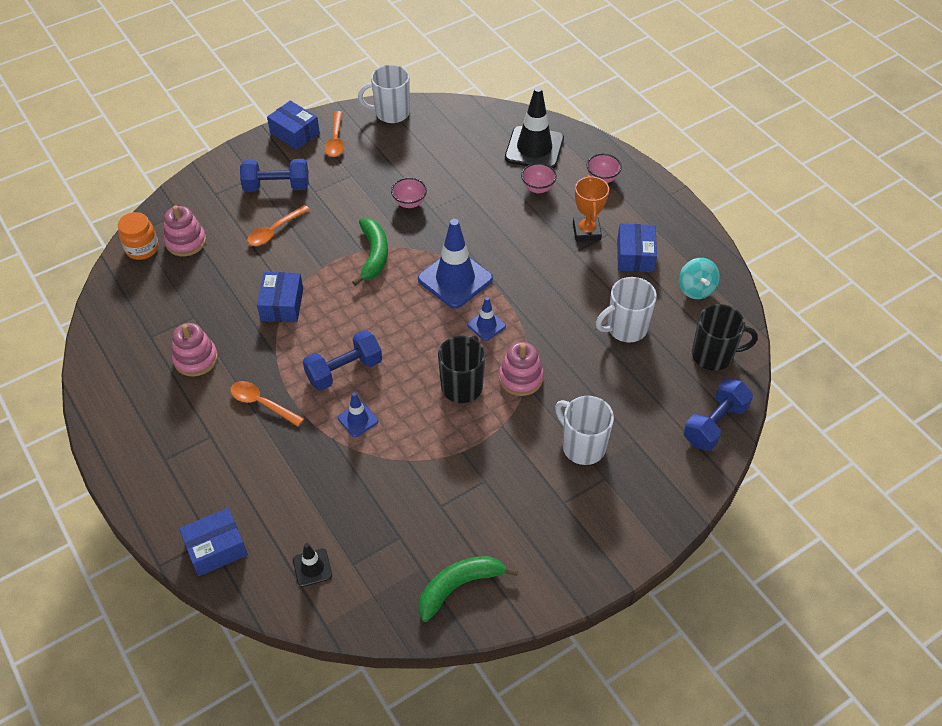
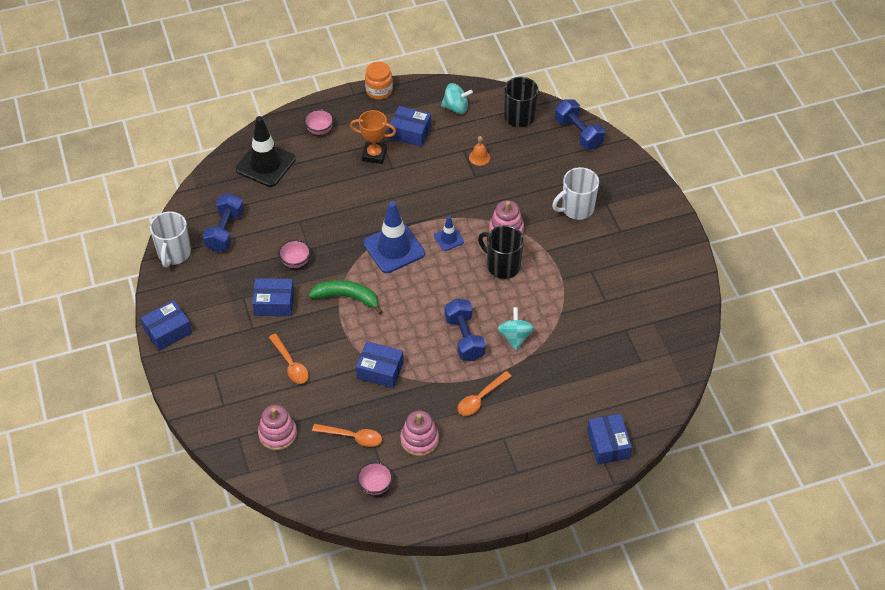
camera: 75 degrees left, 0 degrees up
(142, 248) = (273, 470): orange jar -> orange jar (379, 91)
(277, 186) = (234, 355): blue dumbbell -> blue dumbbell (225, 231)
(312, 568) = (638, 386): black traffic cone -> none
(335, 140) = (191, 301): orange spoon -> orange spoon (352, 437)
(350, 200) = (274, 303): none -> blue box
(358, 419) = (515, 337): blue traffic cone -> turquoise spinning top
(458, 586) = (672, 303): green banana -> none
(538, 188) = (313, 173): pink bowl -> pink bowl (375, 486)
(625, 328) = (479, 157): white mug -> orange bell

